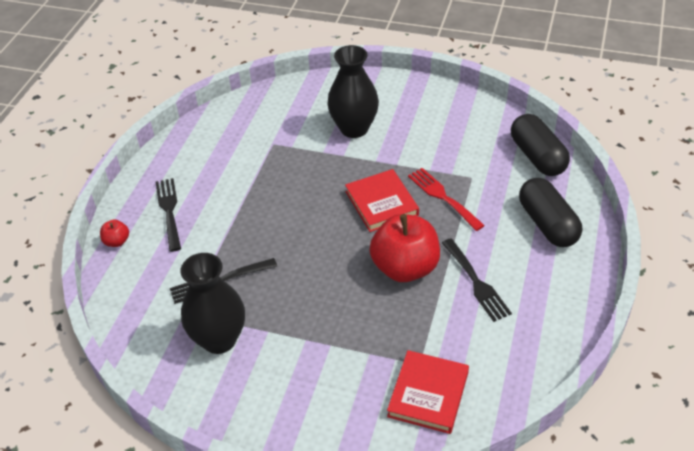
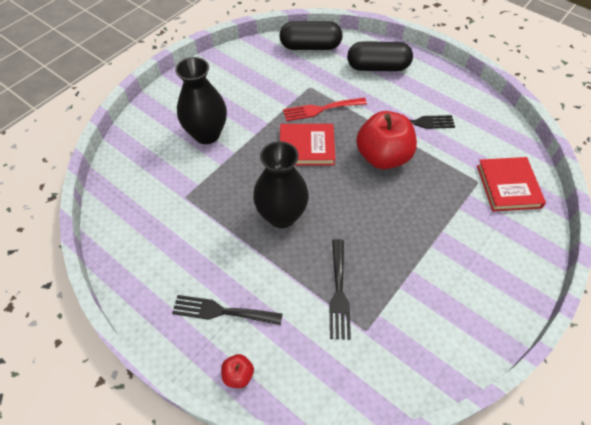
camera: 70 degrees left, 10 degrees up
(219, 339) = (409, 311): black vase -> black vase (281, 215)
(428, 394) = (508, 186): red book -> red book turned 45 degrees clockwise

